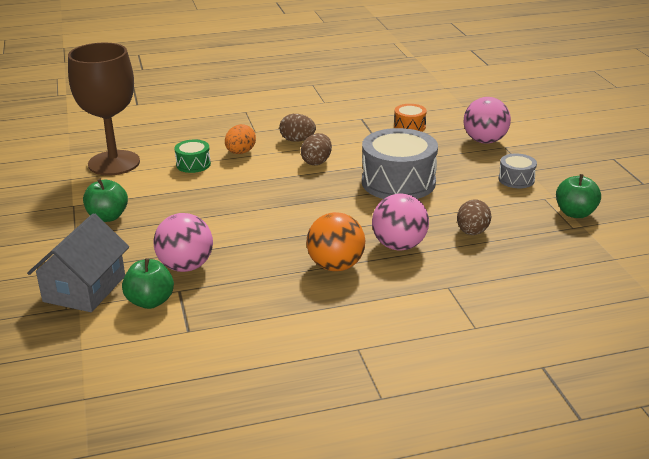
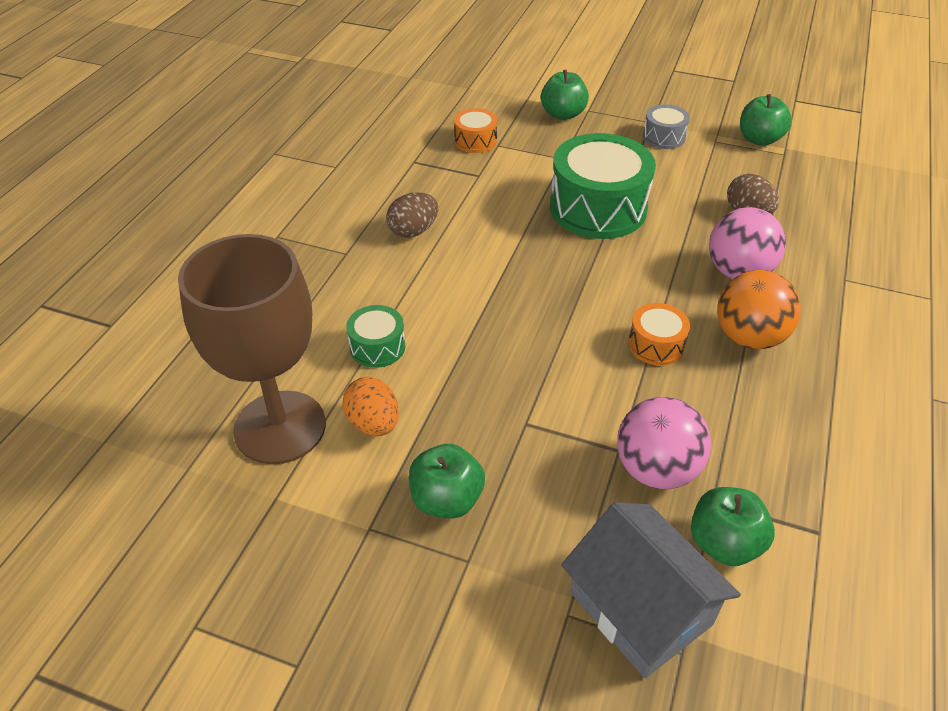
camera: 55 degrees left, 15 degrees up
(240, 152) = (391, 290): orange egg -> orange egg (373, 423)
(289, 238) = (656, 345): none -> orange drum
(317, 162) = (487, 241): brown egg -> none
(398, 182) = (598, 208): grey drum -> green drum
(485, 141) = (563, 114): pink ball -> green apple

